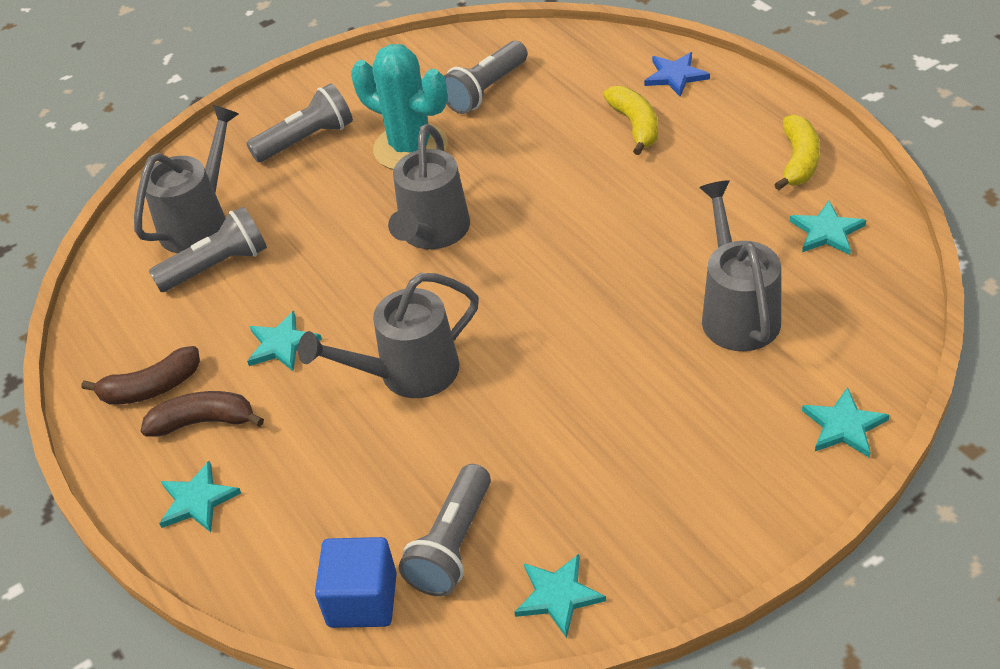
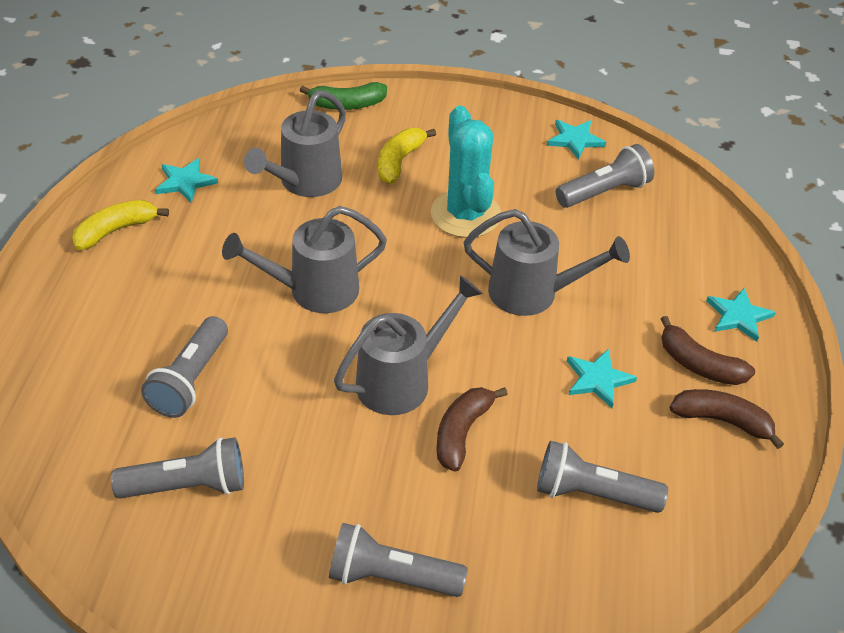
camera: 145 degrees left, 0 degrees up
(200, 221) = (569, 560): grey watering can -> grey watering can (313, 291)
(349, 235) = (462, 432): none -> brown banana
(362, 600) = (677, 202): blue cube -> none
(410, 147) = (320, 479): turquoise cactus -> turquoise cactus (465, 214)
(574, 130) = (190, 379): none -> grey flashlight
(635, 126) = (150, 344): yellow banana -> yellow banana (399, 161)
(675, 76) = (53, 361): blue star -> none
(844, 426) = (347, 105): turquoise star -> green banana

